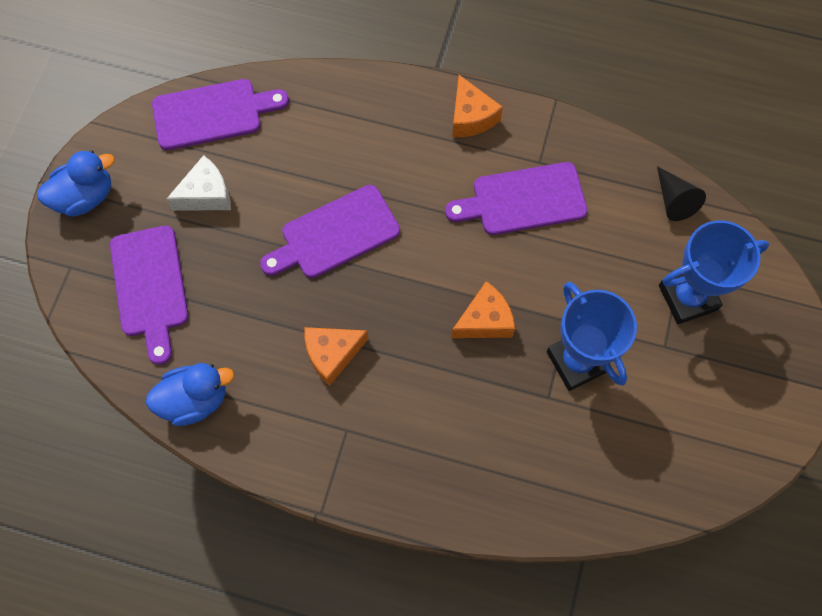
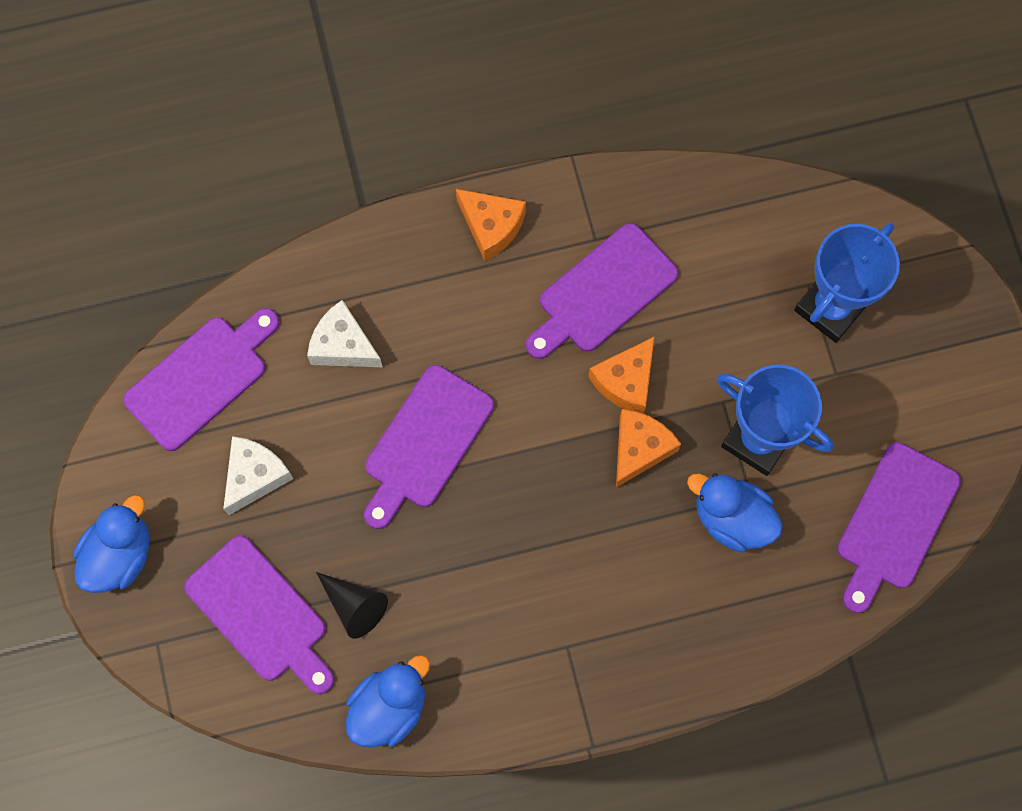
camera: 30 degrees left, 5 degrees up
(320, 141) = (343, 345): none -> white cheese
(332, 354) = (503, 575): orange cheese -> orange cheese (626, 381)
(524, 407) = (731, 518): none -> blue duck
(648, 479) = (894, 522): none -> purple cutting board
(674, 200) = (759, 206): black cone -> black cone (355, 605)

